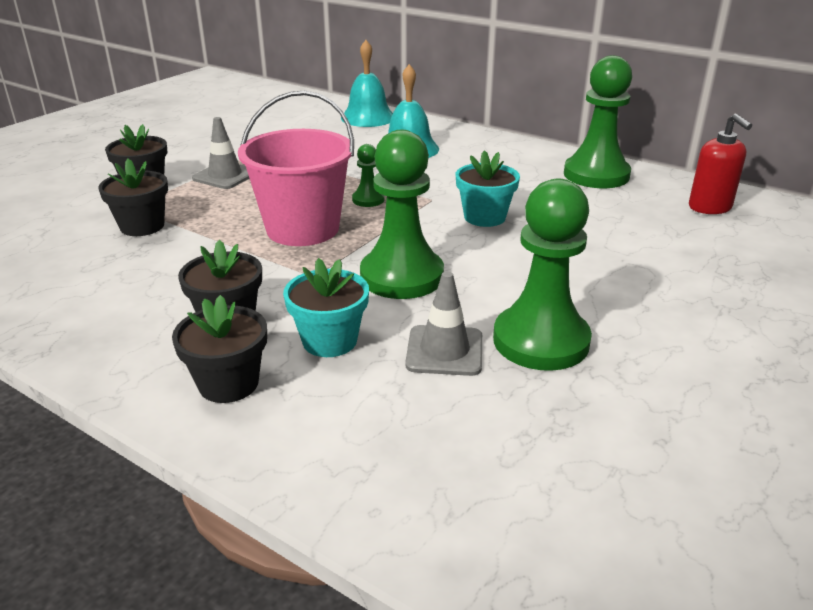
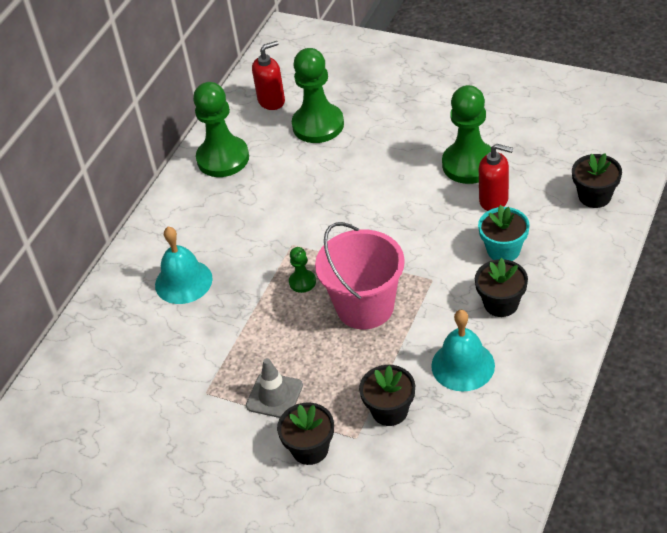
camera: 95 degrees left, 15 degrees up
(228, 383) = (560, 280): black flower pot -> black flower pot (594, 196)
(368, 117) = (96, 334): turquoise bell -> turquoise bell (463, 365)
(402, 276) = (418, 235): green pawn -> green pawn (318, 125)
(444, 351) = (494, 200): grey traffic cone -> red soap dispenser
(484, 217) = (317, 210): turquoise flower pot -> none

